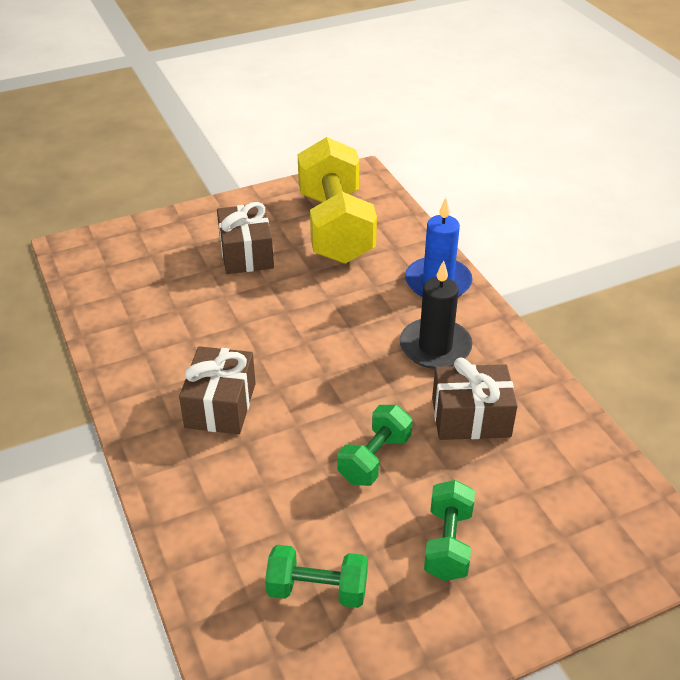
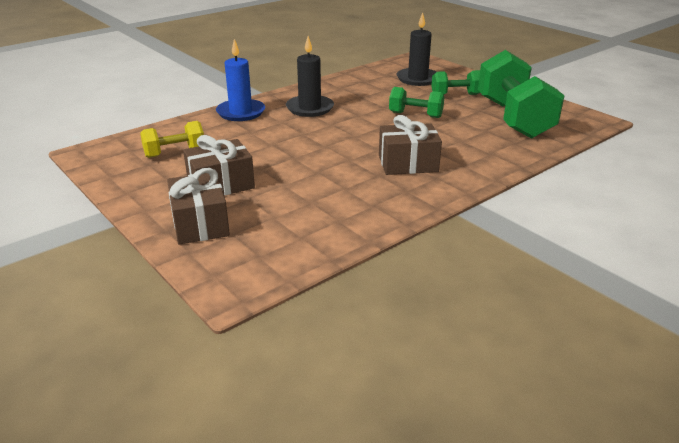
camera: 105 degrees left, 10 degrees down
(317, 590) = (513, 118): green dumbbell -> green dumbbell, size x2.02
(335, 227) = (175, 153): yellow dumbbell -> yellow dumbbell, size x0.50
(471, 417) = (365, 96): brown gift -> brown gift (200, 223)
(544, 511) = (417, 79): none -> black candle

